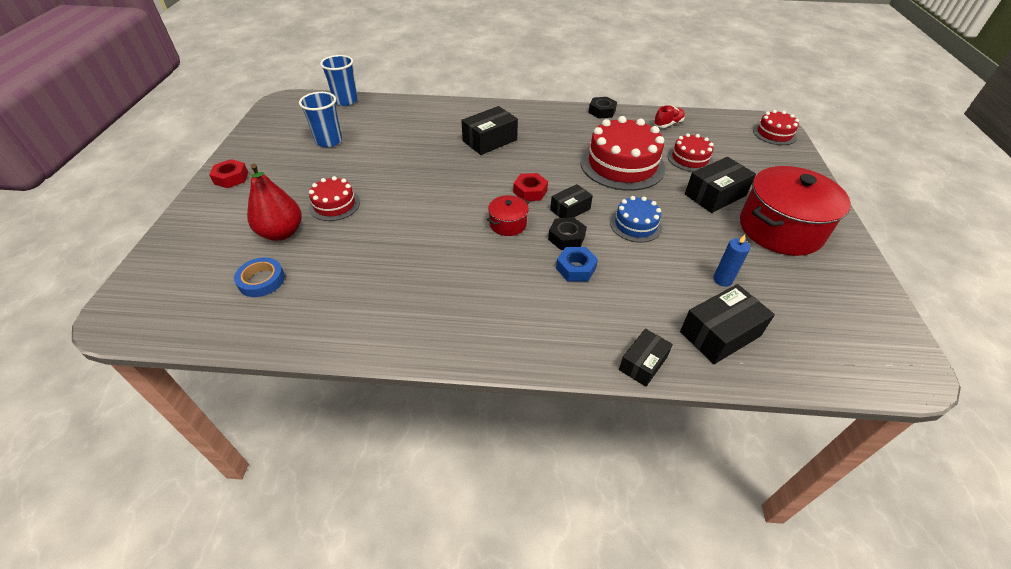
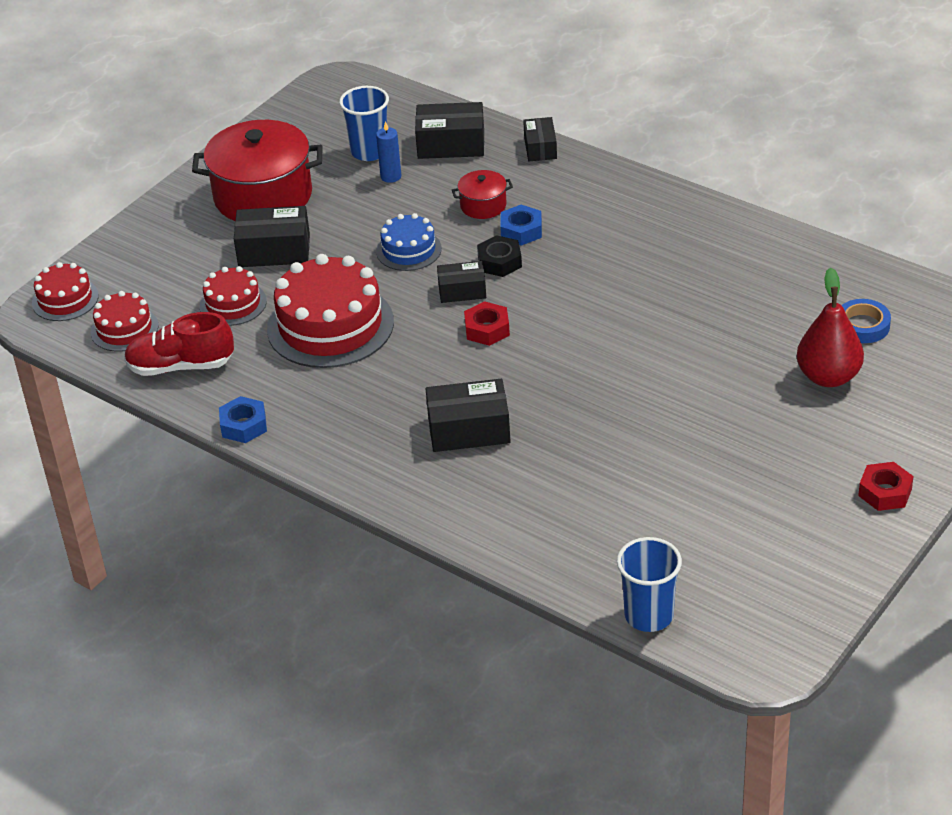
camera: 145 degrees left, 5 degrees down
(329, 141) = (716, 518): blue cup -> blue cup (369, 151)
(334, 205) = (749, 395): red cake -> red cake (124, 329)
(508, 224) = (551, 298): red pot -> red pot (483, 205)
(602, 111) = (244, 425): black nut -> blue nut
(643, 363) = (540, 148): black box -> black box turned 75 degrees counterclockwise
(668, 124) = (180, 366): red shoe -> red shoe, size x1.67

